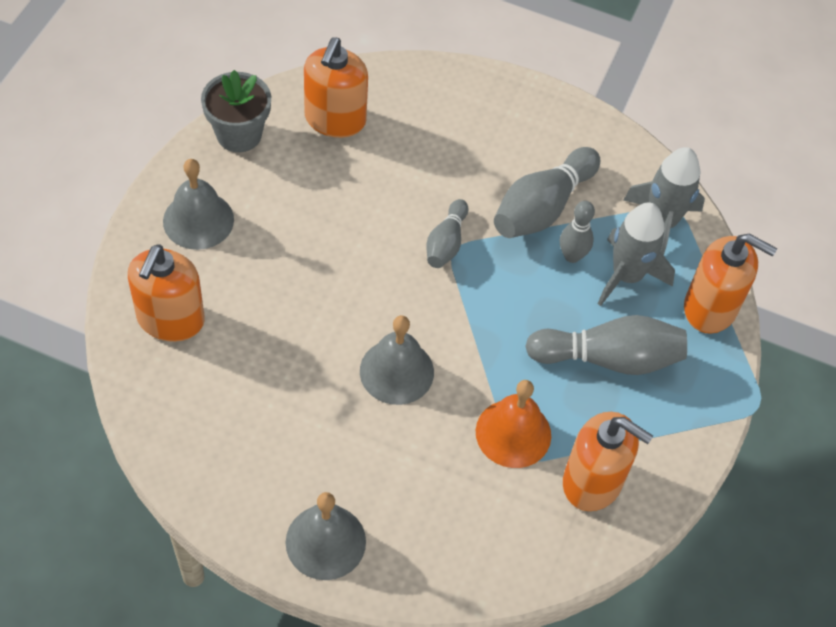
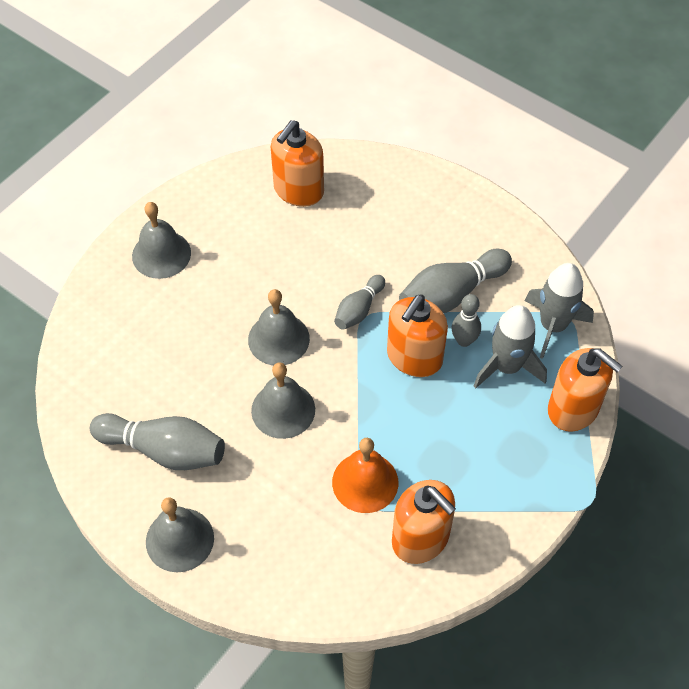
camera: 20 degrees right, 0 degrees up
(170, 319) = (113, 331): orange soap dispenser -> orange soap dispenser (414, 357)
(239, 134) = (216, 190): grey flower pot -> none
(366, 292) = (278, 339): none -> grey bell
(609, 358) = (468, 435): grey bowling pin -> grey bowling pin (164, 450)

